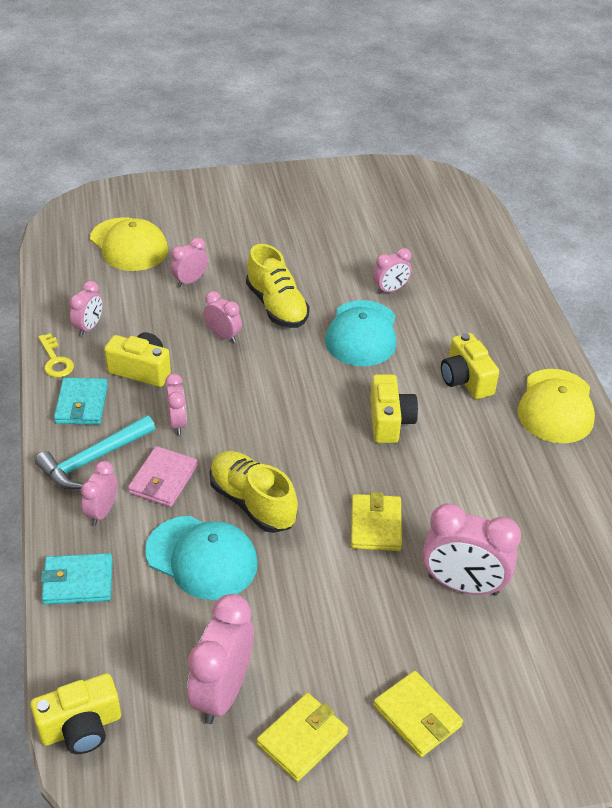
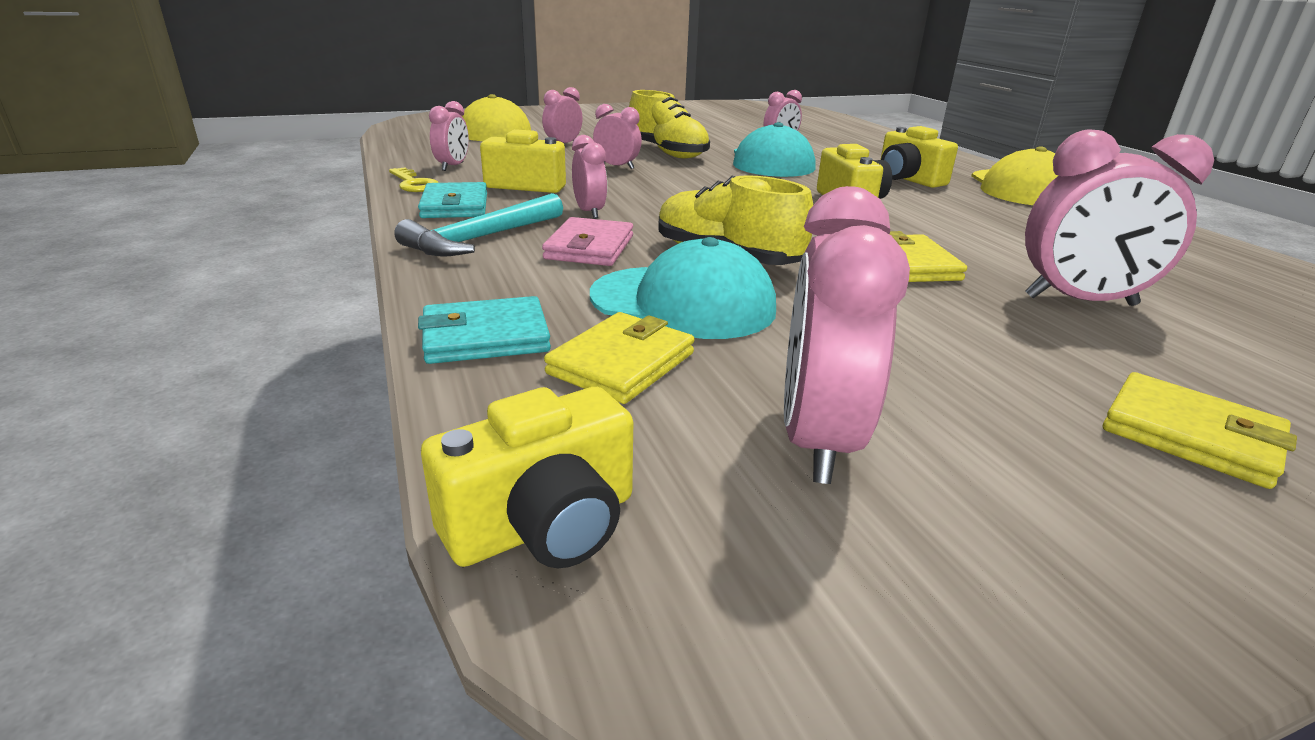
camera: 10 degrees left, 15 degrees down
(102, 512) = (507, 275): pink clock -> none
(302, 739) = (1025, 489): yellow wallet -> yellow wallet (621, 363)

